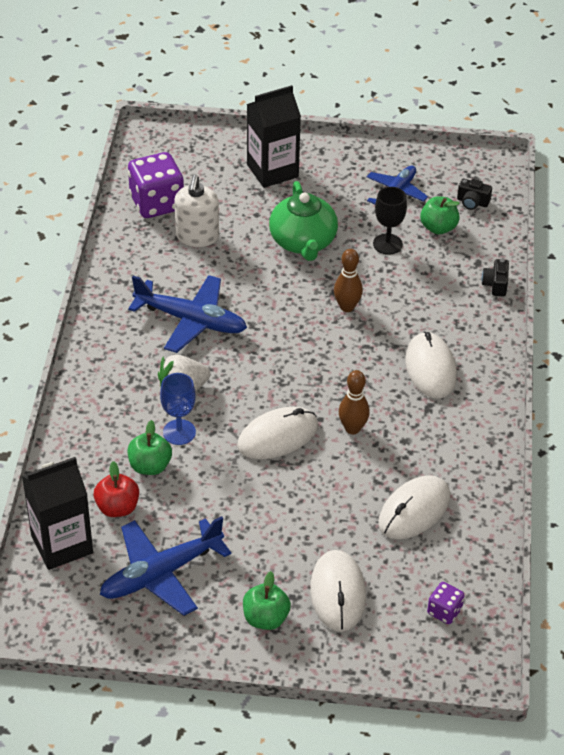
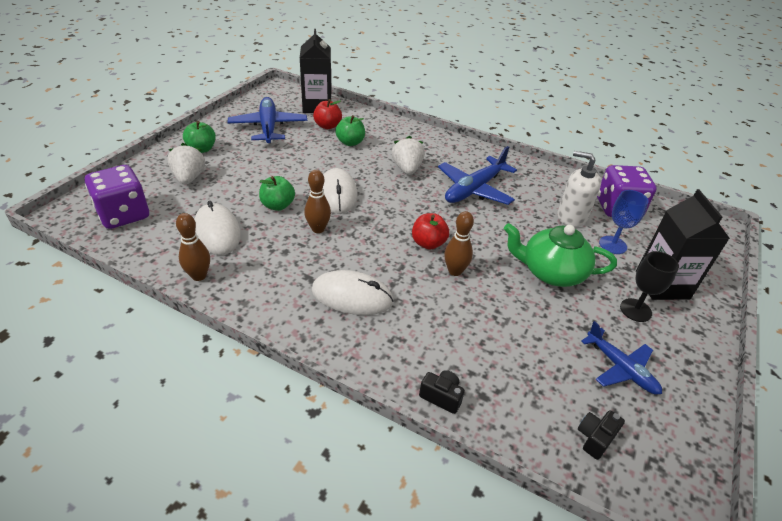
camera: 110 degrees right, 5 degrees down
(179, 432) = (370, 158): blue goblet -> blue goblet (612, 245)
(317, 335) = (428, 243): none -> red apple
(338, 593) = (189, 178): white mouse -> white strawberry
(387, 244) = (534, 329): black goblet -> black goblet (635, 310)
(438, 228) = (552, 383): green apple -> green apple (278, 205)
(444, 611) = (124, 215): purple dice -> purple dice, size x2.03
(484, 490) = (199, 276): none -> brown bowling pin

